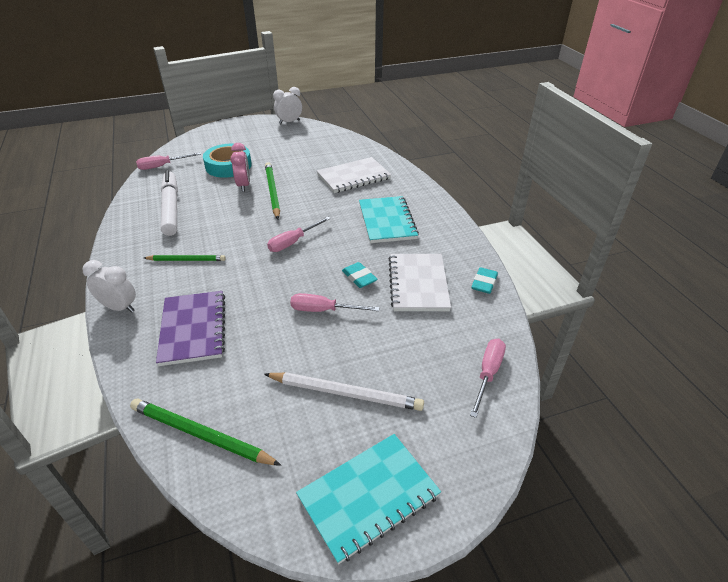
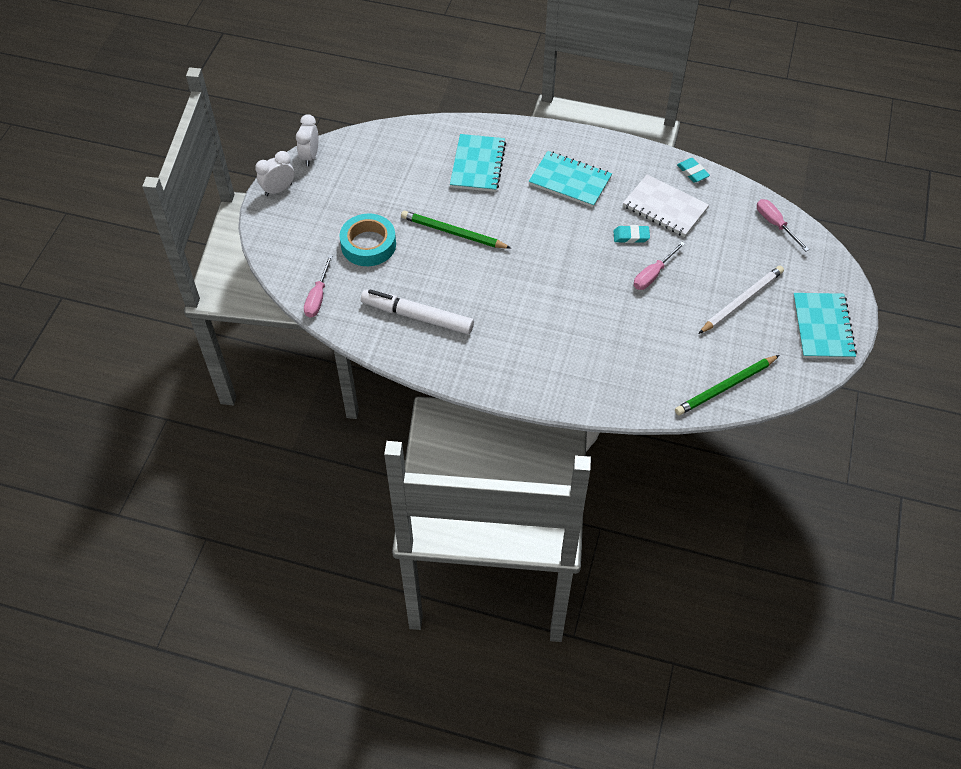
camera: 55 degrees left, 15 degrees up
(119, 307) = (553, 396): white clock -> white clock (278, 190)
(186, 260) = (518, 333): green pencil -> none
(193, 329) = (616, 357): purple notebook -> none
(243, 185) = (421, 248): pink clock -> none
(293, 242) = (550, 254): pink screwdriver -> none
(353, 177) = (478, 165): white notebook -> turquoise notebook

